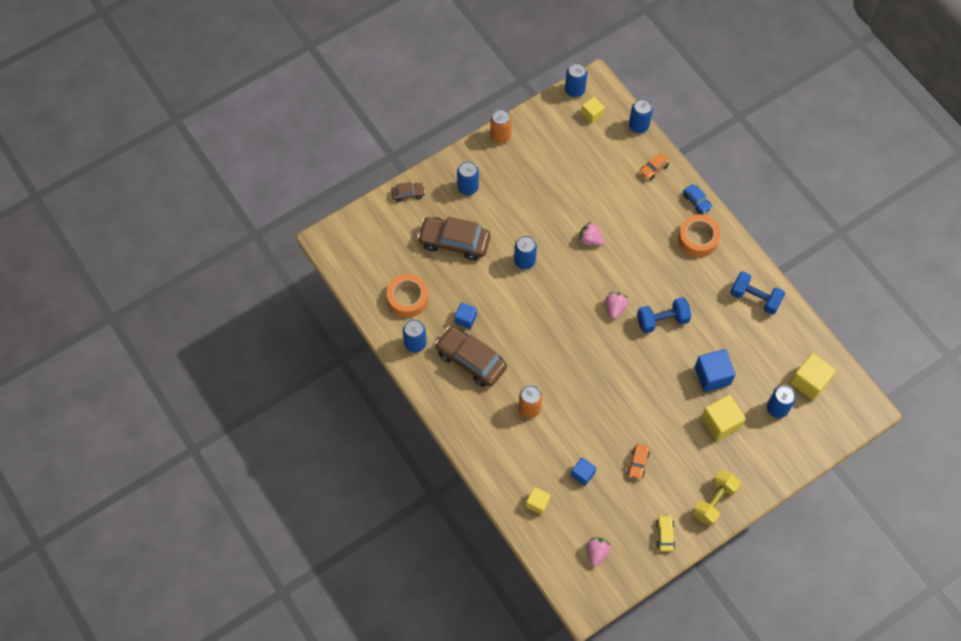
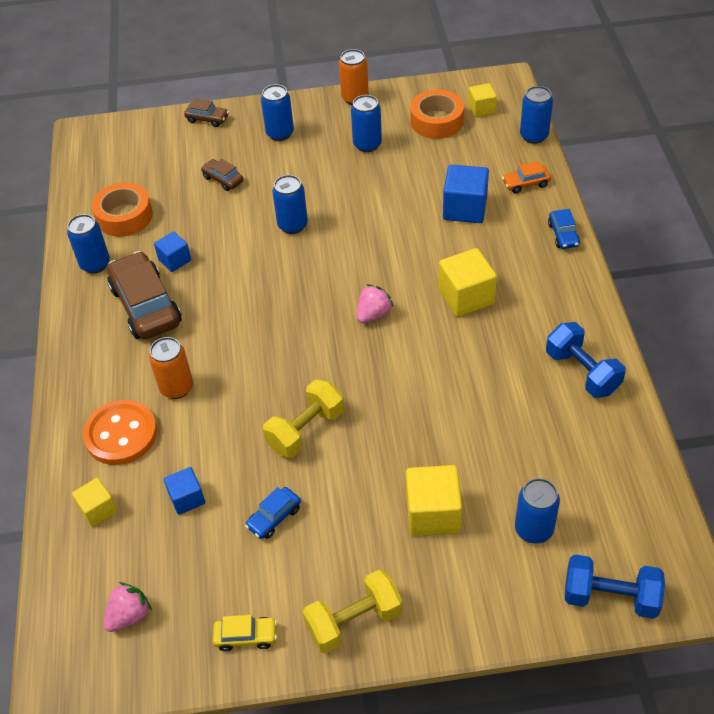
camera: 30 degrees right, 15 degrees down
(454, 242) = (223, 179): brown car -> brown car, size x0.48
(517, 452) = (121, 434): none -> orange button
(574, 90) = (475, 81): blue can -> blue can (367, 144)
(590, 239) = (392, 230): pink strawberry -> none
(622, 403) = (306, 430): none -> yellow dumbbell
(638, 463) = (274, 517): orange car -> blue car
(662, 320) = (429, 351): blue dumbbell -> blue dumbbell (610, 597)
(665, 535) = (246, 636): yellow car -> yellow car turned 60 degrees clockwise
(698, 239) = (539, 275): orange tape -> orange tape (436, 121)
(712, 376) = (458, 446): blue cube -> blue cube (465, 208)
(809, 382) = (608, 513): yellow cube -> yellow cube (466, 297)

